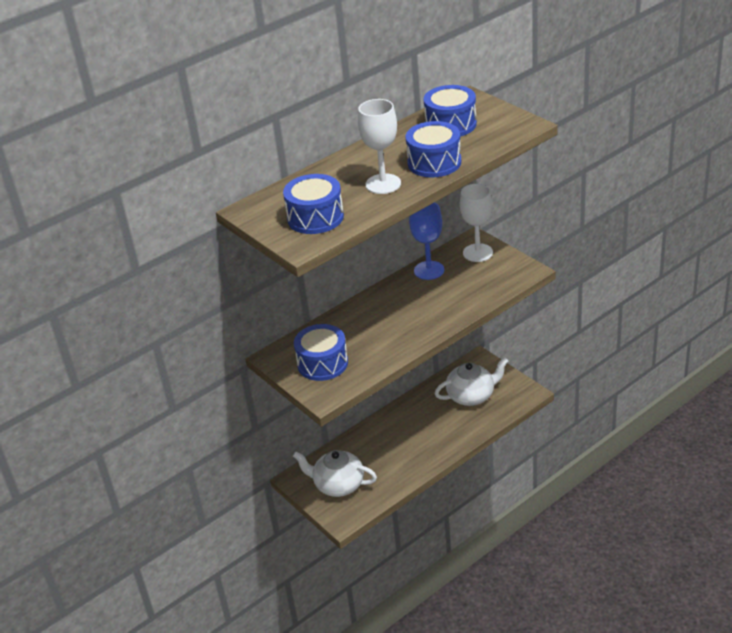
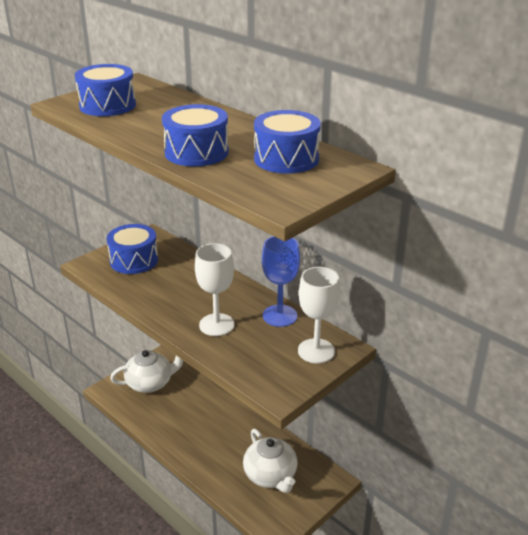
camera: 80 degrees right, 5 degrees down
(338, 485) = (150, 383): white teapot -> white teapot turned 60 degrees clockwise
(383, 184) = (159, 130): white goblet -> white goblet (216, 325)

